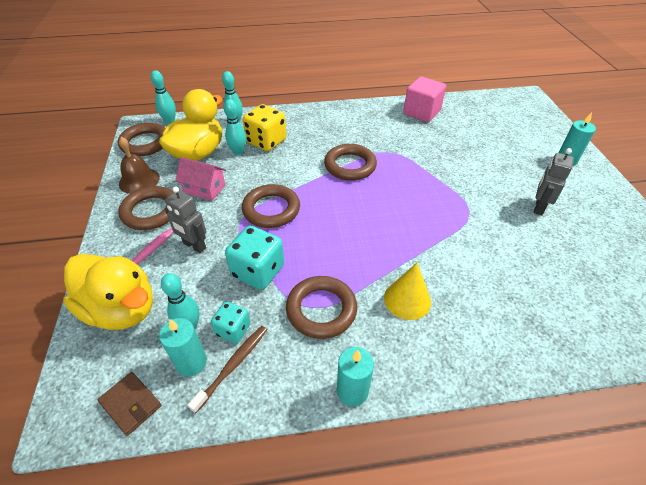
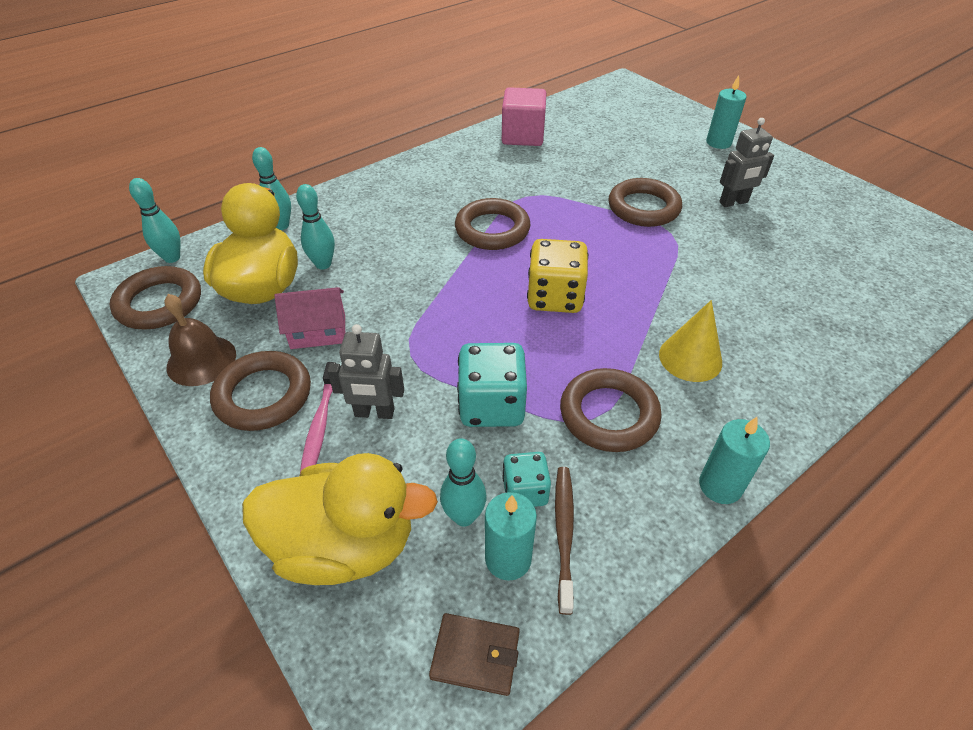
camera: 30 degrees left, 0 degrees up
(266, 141) = (352, 237): yellow dice -> yellow dice (555, 297)
(271, 209) = (439, 322): brown ring -> brown ring (643, 208)
(538, 207) = (733, 202): grey robot -> grey robot turned 105 degrees counterclockwise

